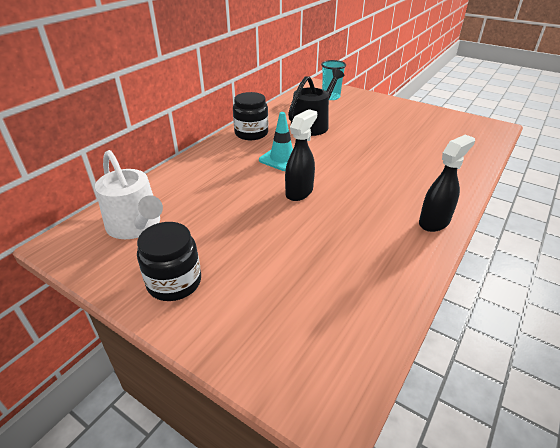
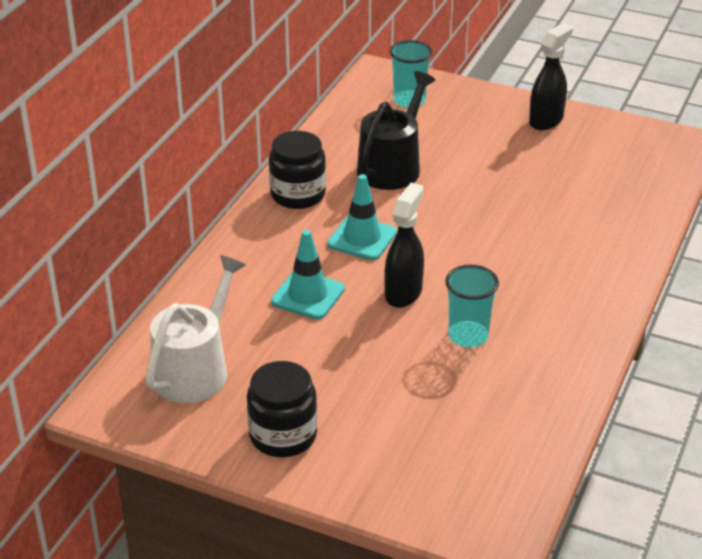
camera: 10 degrees left, 0 degrees up
(136, 225) = (195, 369): white watering can -> white watering can turned 105 degrees counterclockwise
(234, 187) = (308, 295): none -> turquoise traffic cone
(338, 225) = (468, 336): none -> turquoise cup
(434, 222) = (593, 317): black spray bottle -> black spray bottle (546, 120)

